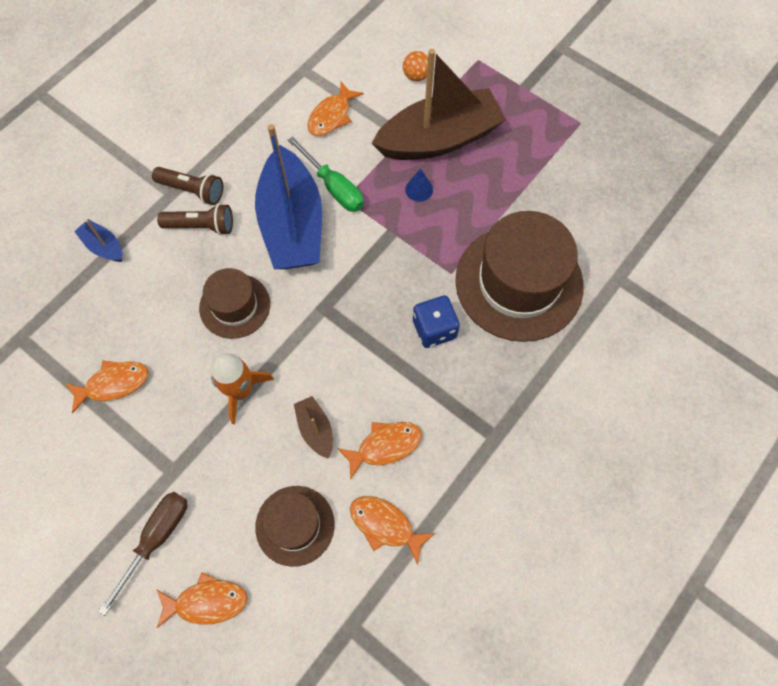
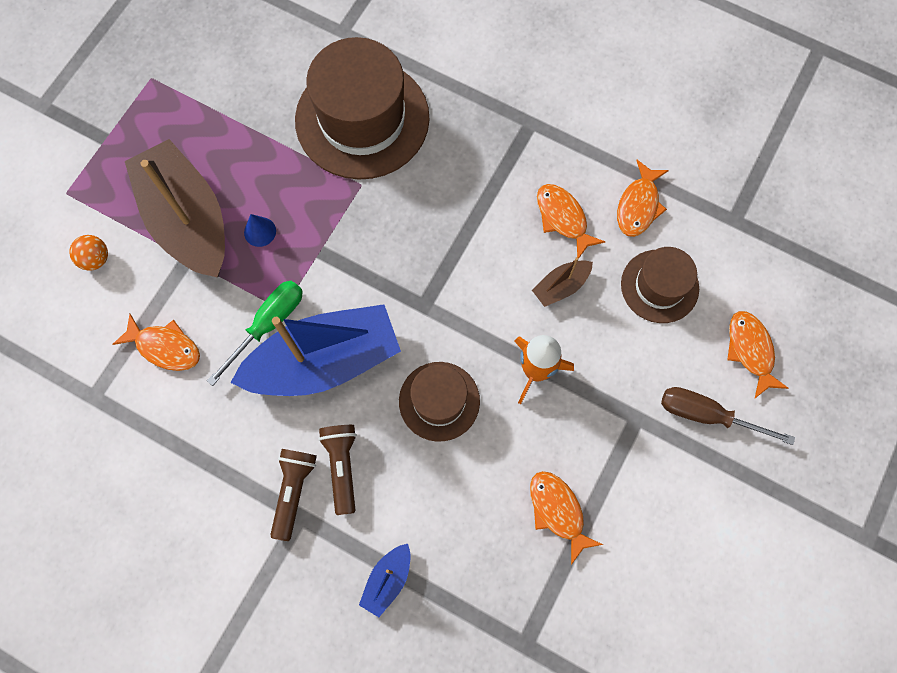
camera: 100 degrees left, 5 degrees up
(434, 329) = (429, 191): blue dice -> none

